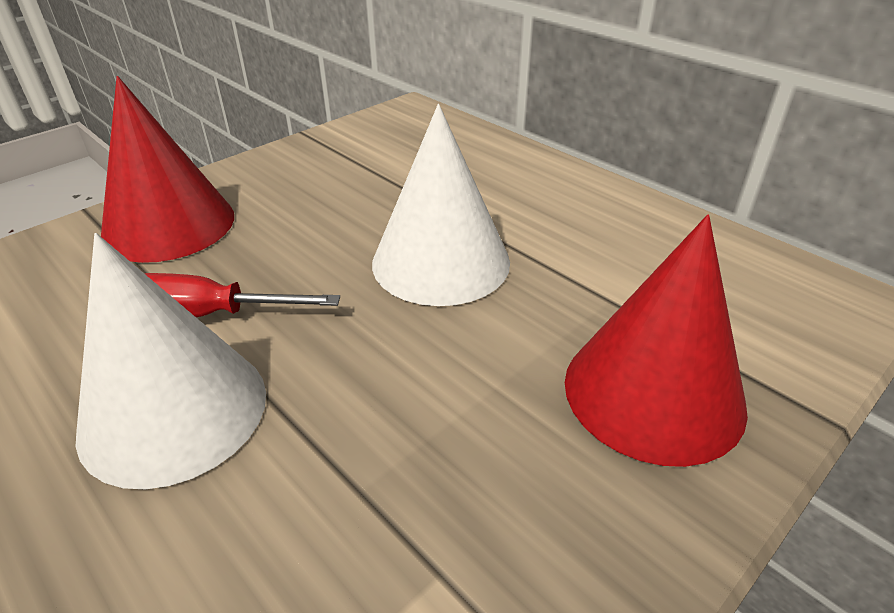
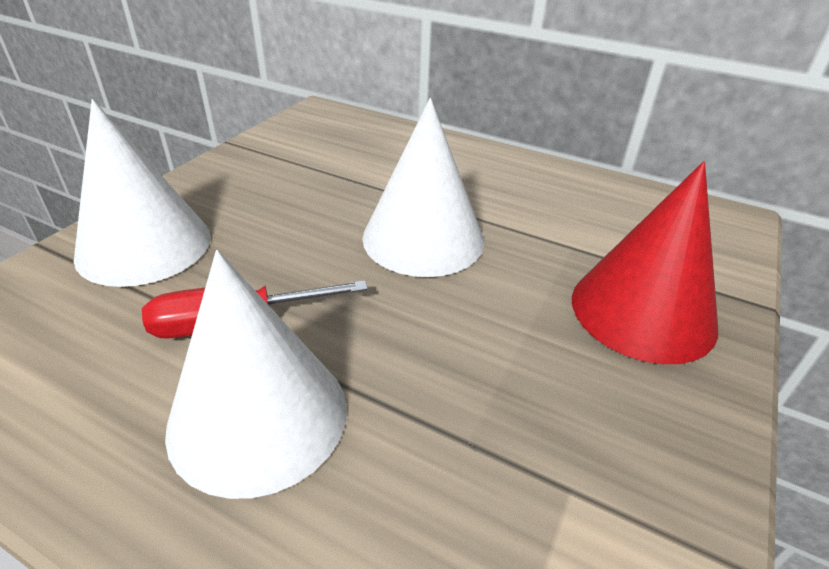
camera: 20 degrees left, 0 degrees up
(169, 225) = (144, 245): red cone -> white cone

